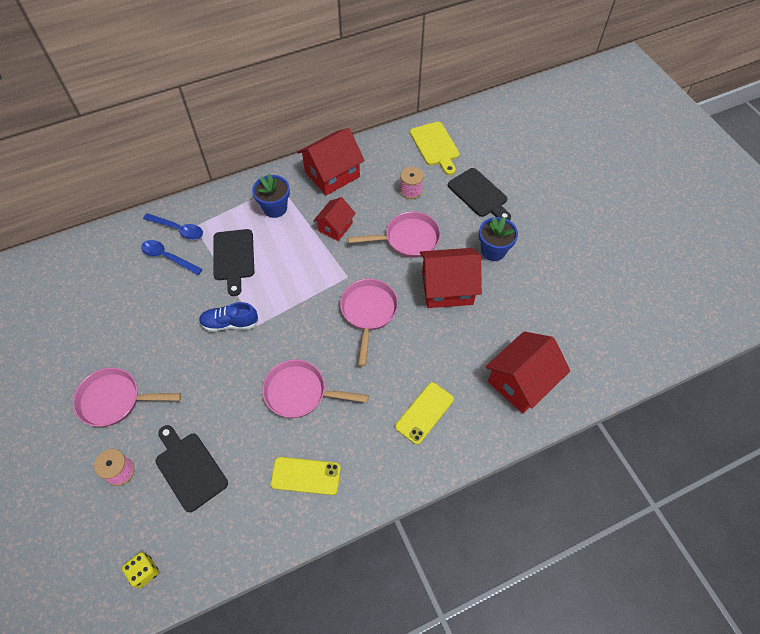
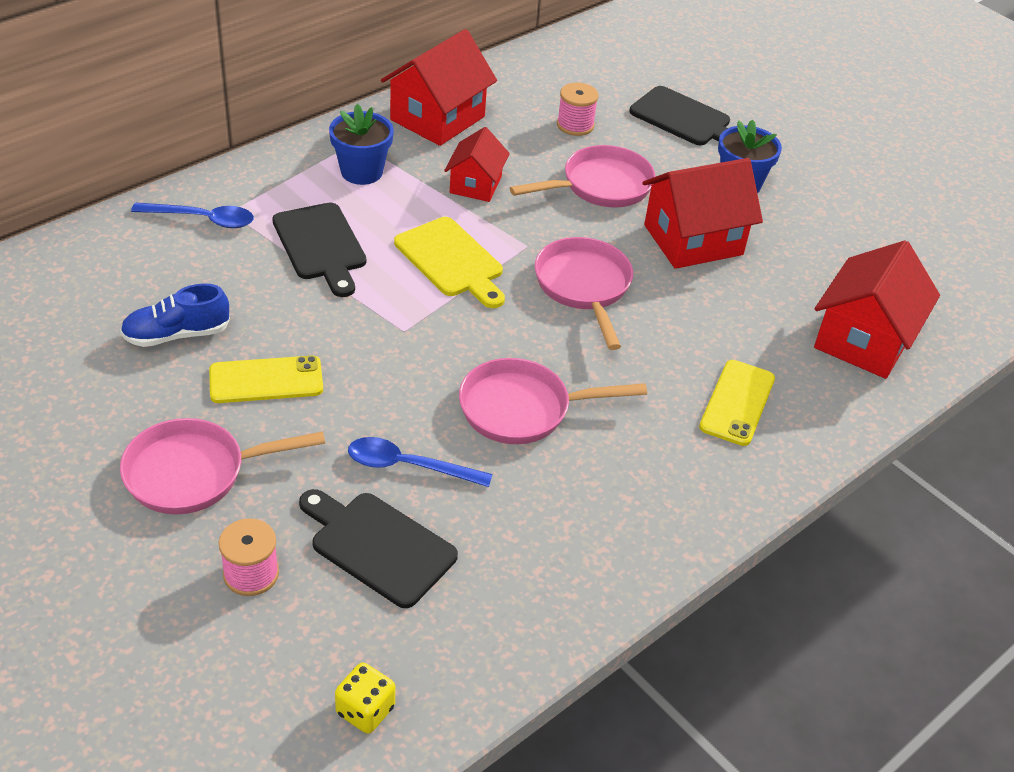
camera: 20 degrees left, 15 degrees down
(168, 257) = (201, 260): blue spoon -> blue spoon (408, 466)
(230, 323) = (356, 334): blue shoe -> blue shoe (176, 335)
(305, 476) = (586, 519): yellow phone -> yellow phone (266, 380)
(435, 146) = (586, 66): yellow cutting board -> yellow cutting board (451, 261)

